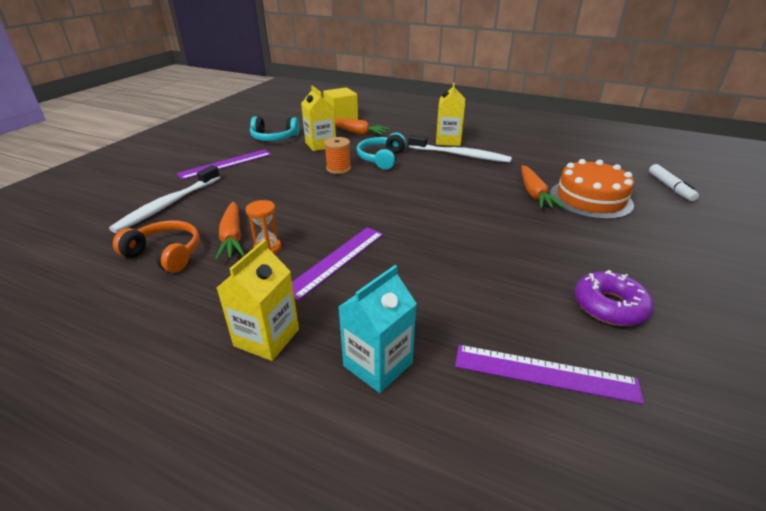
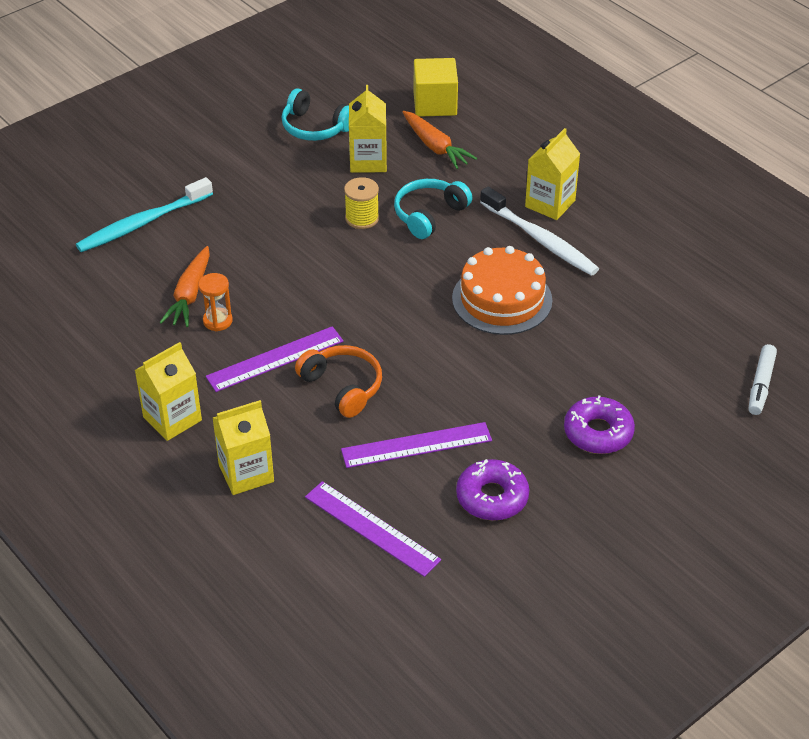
camera: 25 degrees right, 10 degrees up
(165, 254) = (120, 296): orange headphones -> orange headphones (343, 387)
(168, 205) = (142, 223): white toothbrush -> turquoise toothbrush
(226, 164) = (231, 167): purple ruler -> purple ruler (416, 445)
(338, 168) = (362, 218): orange spool -> yellow spool
(378, 364) = (246, 473): turquoise carton -> yellow carton
(534, 194) = (569, 338): orange carrot -> none
(590, 199) = (630, 369): orange cake -> orange cake (502, 299)
(621, 238) = (598, 432): none -> purple donut

